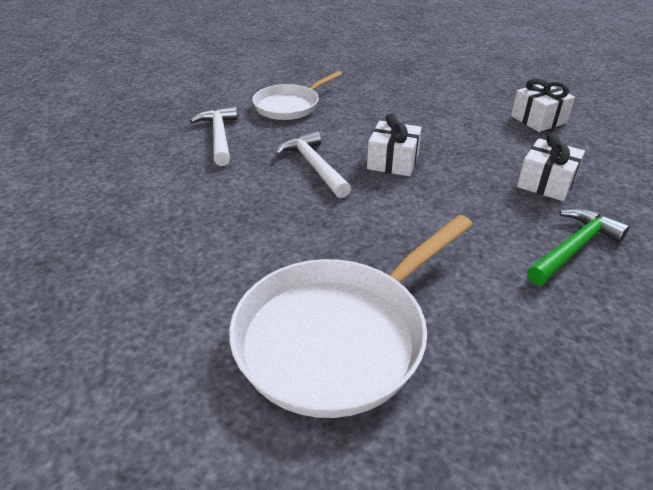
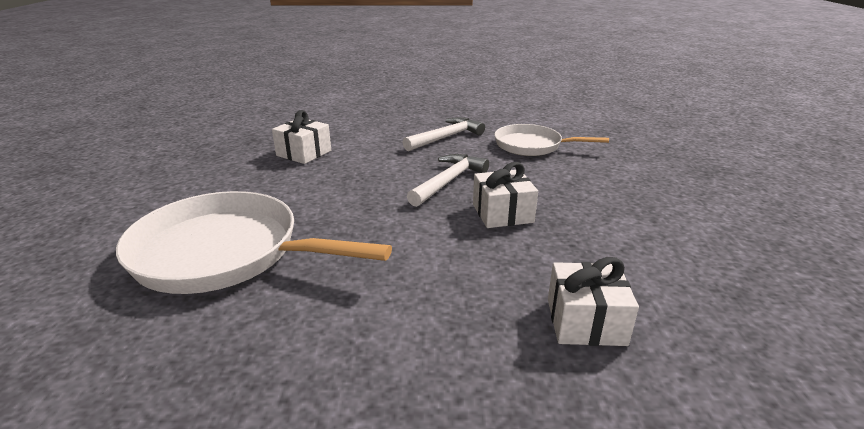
camera: 60 degrees right, 10 degrees down
(538, 119) = (749, 286): white gift -> white gift (304, 153)
(573, 249) = (455, 370): green hammer -> none

